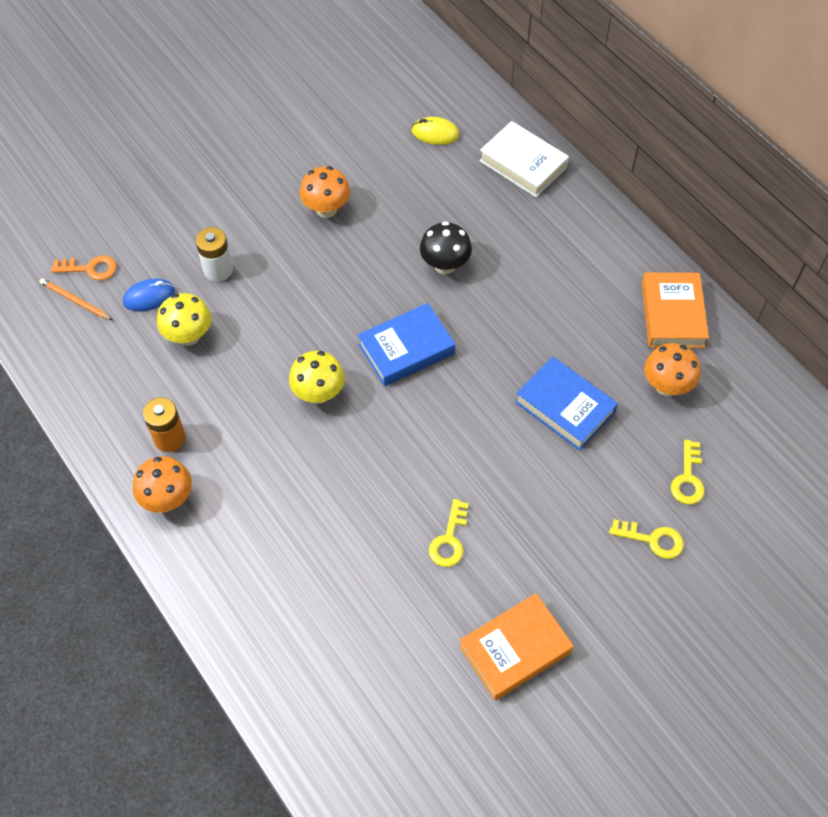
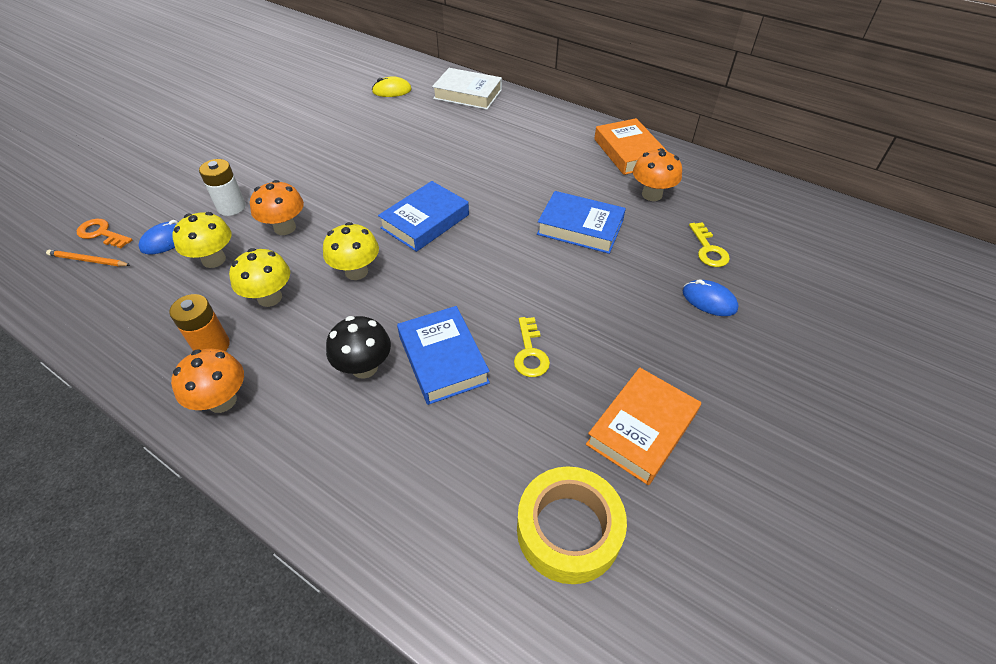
camera: 20 degrees left, 10 degrees down
(90, 268) = (101, 233): orange key -> orange key turned 135 degrees counterclockwise
(230, 399) = (270, 298): none -> yellow mushroom
(326, 209) = (319, 149): orange mushroom -> orange mushroom (285, 228)
(367, 520) = (443, 359): none -> blue book
(412, 712) = (568, 530): none -> yellow tape
(445, 265) = (434, 161): black mushroom -> black mushroom (364, 367)
(652, 540) = (709, 300): yellow key -> blue mouse

